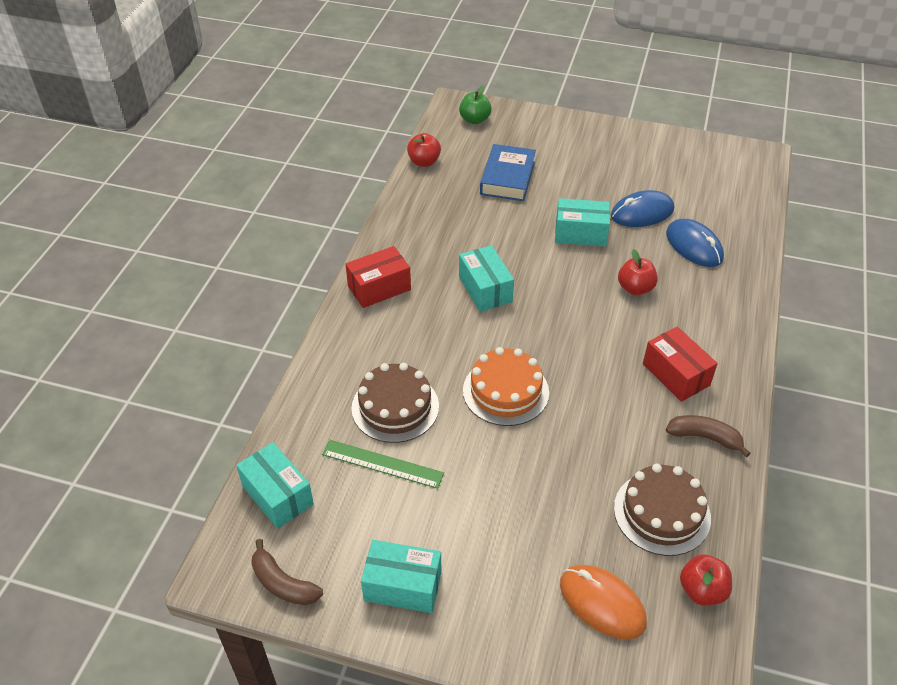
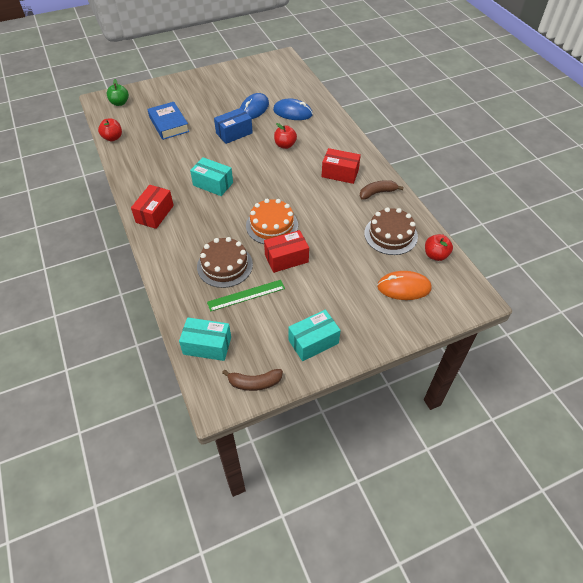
camera: 40 degrees left, 5 degrees up
(480, 449) = (286, 258): none -> red box
(580, 233) = (234, 133): turquoise box -> blue box

